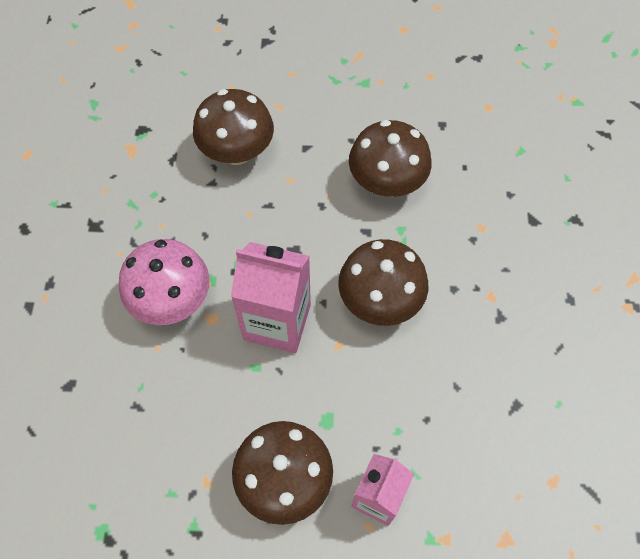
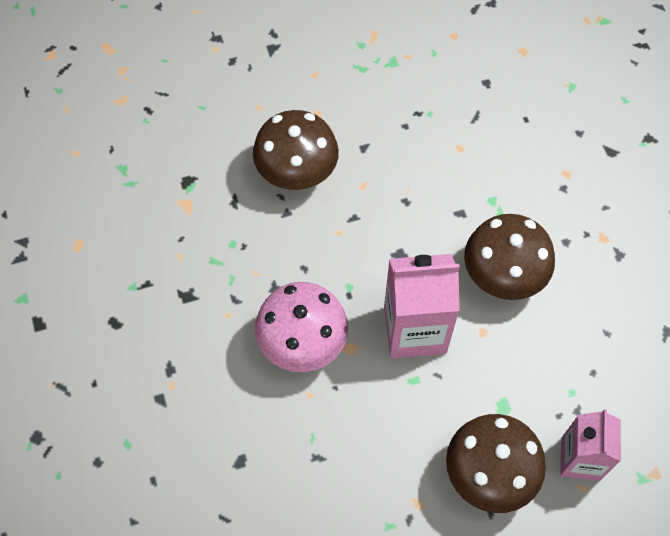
camera: 20 degrees left, 0 degrees up
(386, 183) = (458, 158): brown mushroom -> none

